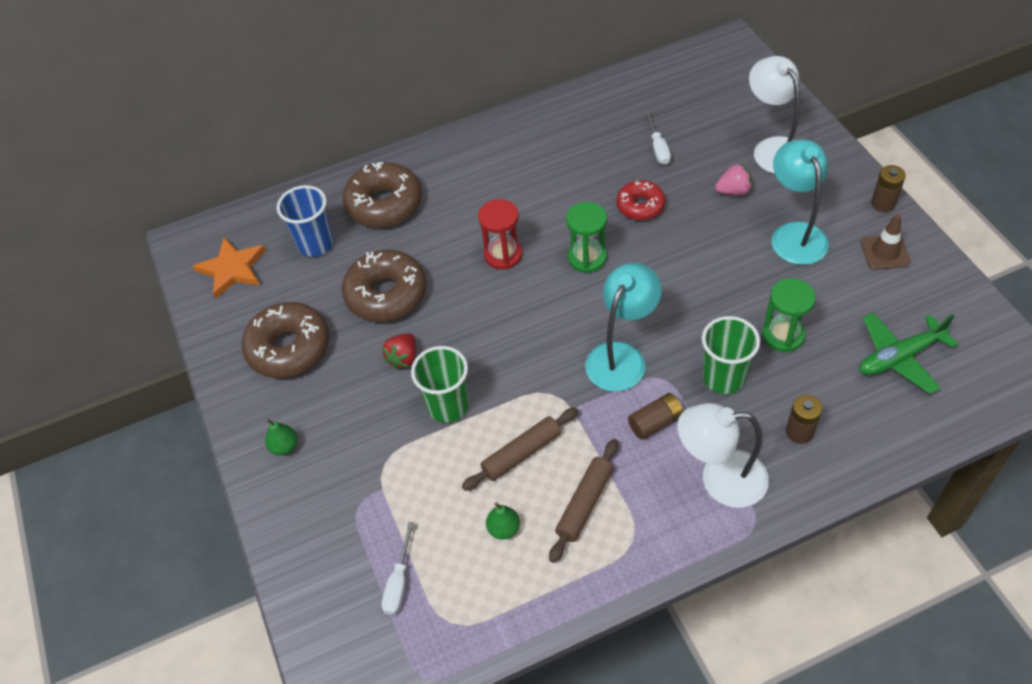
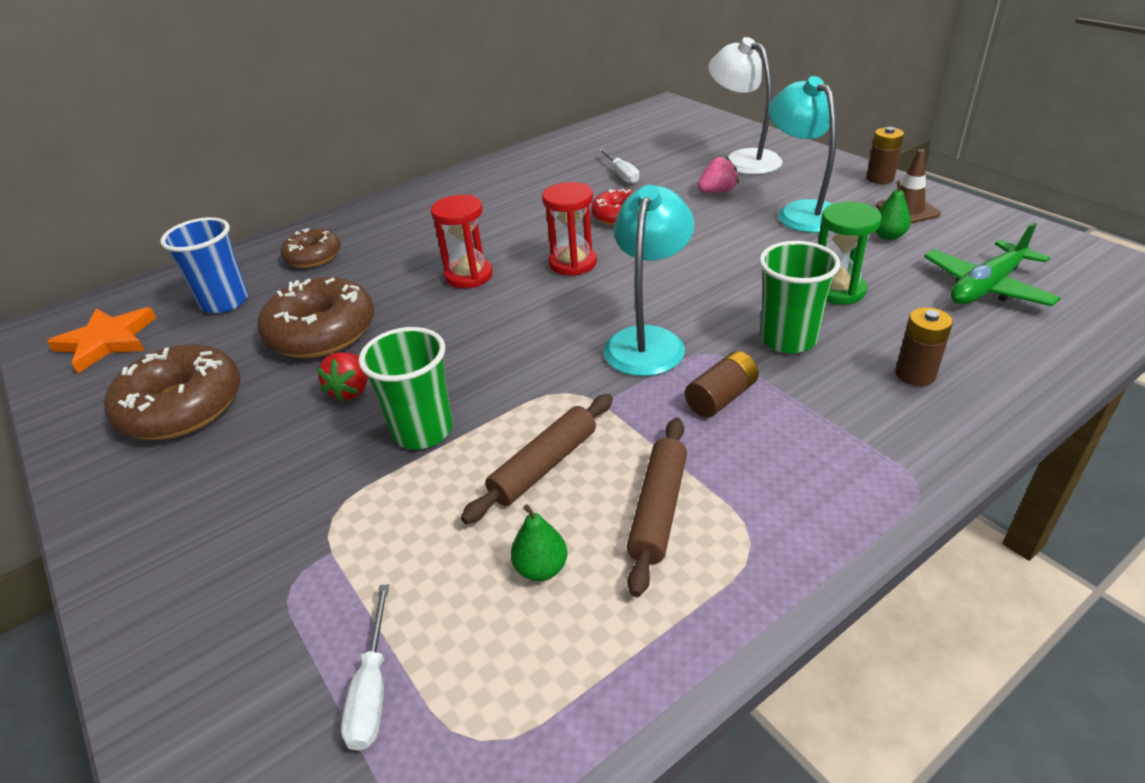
camera: 15 degrees left, 15 degrees down
(284, 446) = (167, 525): green pear -> green pear (888, 236)
(384, 204) = (313, 256): brown donut -> brown donut, size x0.60
(587, 258) = (573, 263): green hourglass -> red hourglass
(720, 479) = (840, 443): white lamp -> none

